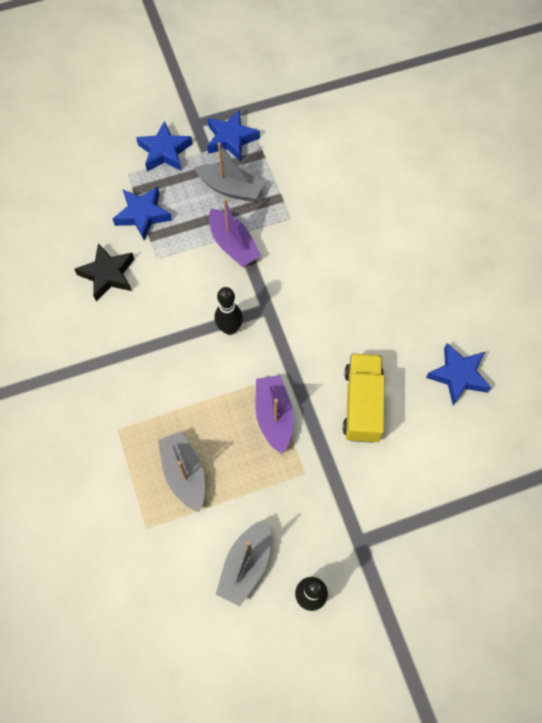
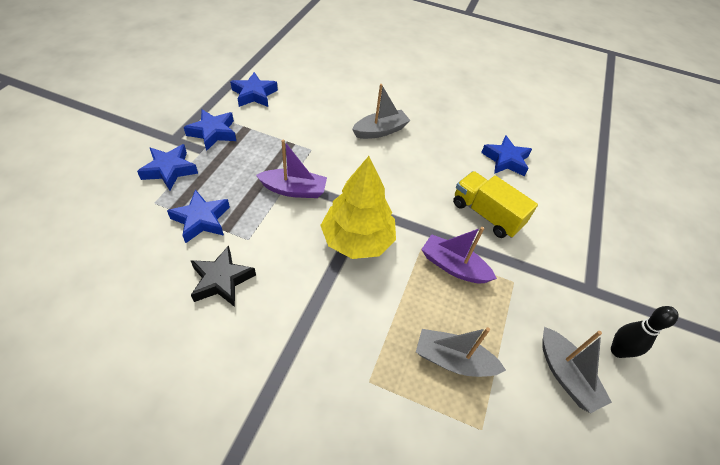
camera: 55 degrees left, 15 degrees down
(229, 328) = (357, 240): black bowling pin -> yellow tree
(231, 188) = (249, 160): grey boat -> grey boat (380, 131)
(307, 121) = (254, 94): none -> blue star

